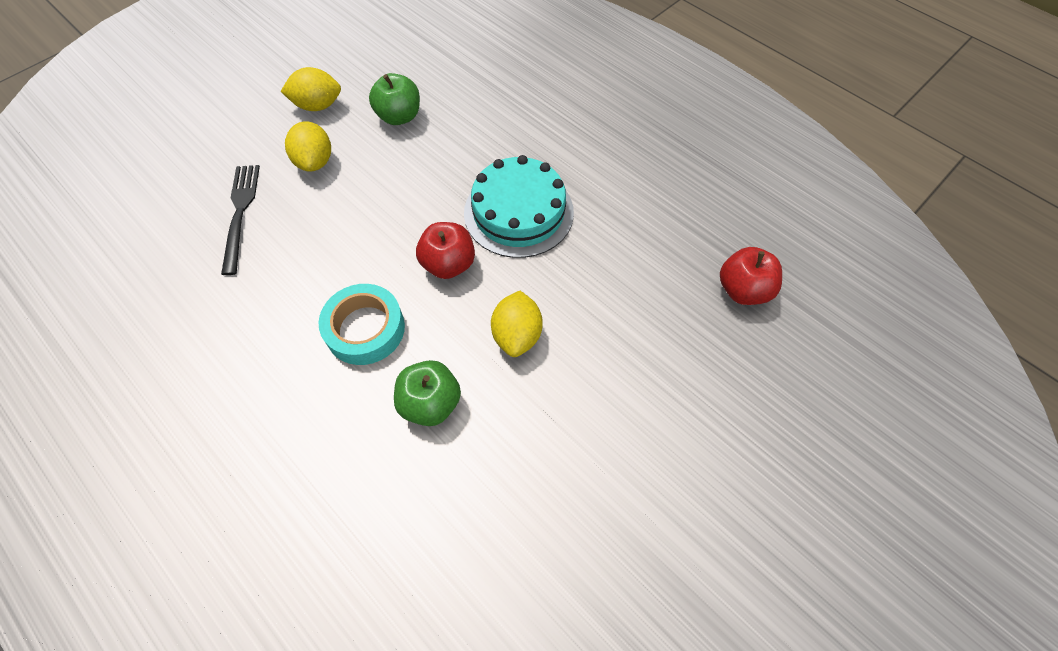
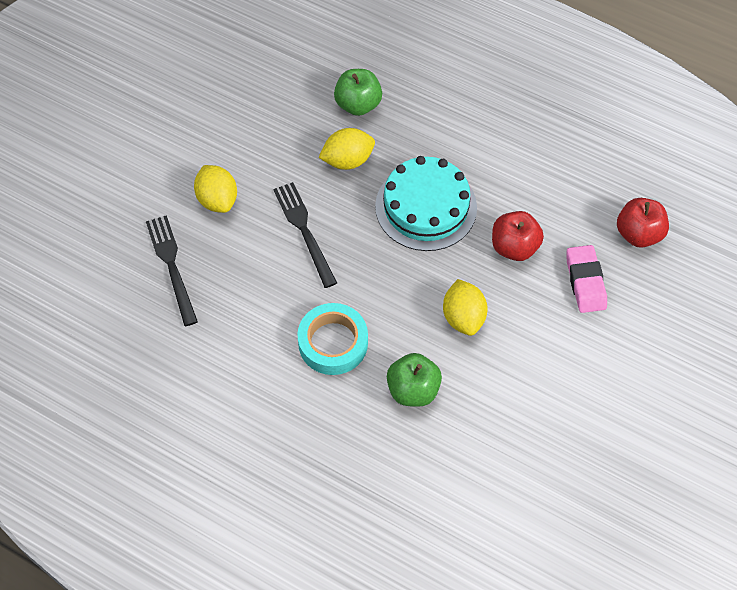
camera: 15 degrees left, 0 degrees up
(318, 105) = (193, 141): yellow lemon -> yellow lemon (347, 160)
(386, 208) = (304, 230): none -> black fork
(399, 116) = (278, 135): green apple -> green apple (358, 104)
(448, 264) = (382, 269): red apple -> red apple (514, 247)
(667, 328) = (585, 282): none -> pink eraser

